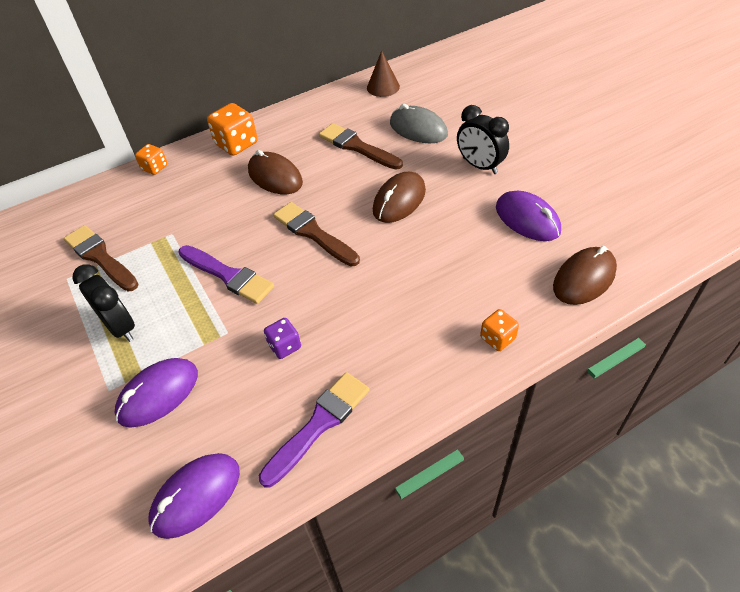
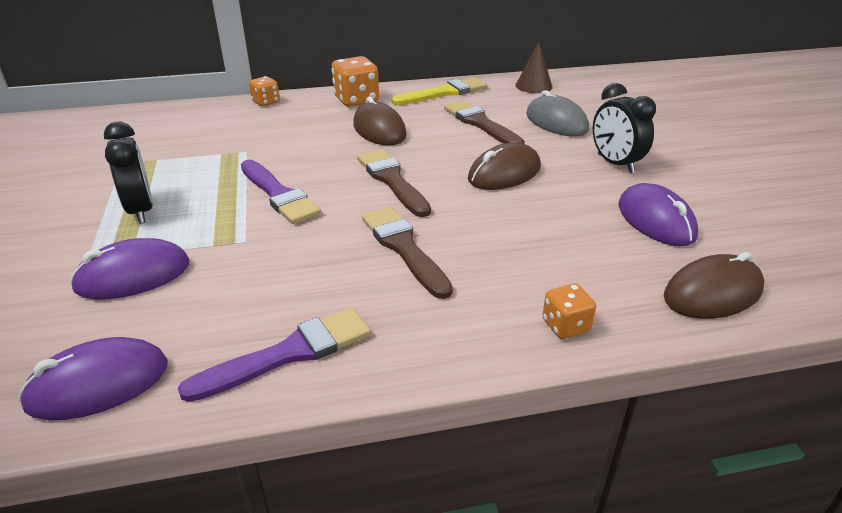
camera: 15 degrees right, 15 degrees down
(100, 257) = (165, 154): brown brush -> brown brush (404, 248)
(284, 346) = (298, 268): purple dice -> none
(309, 115) = (444, 93): none -> yellow brush

